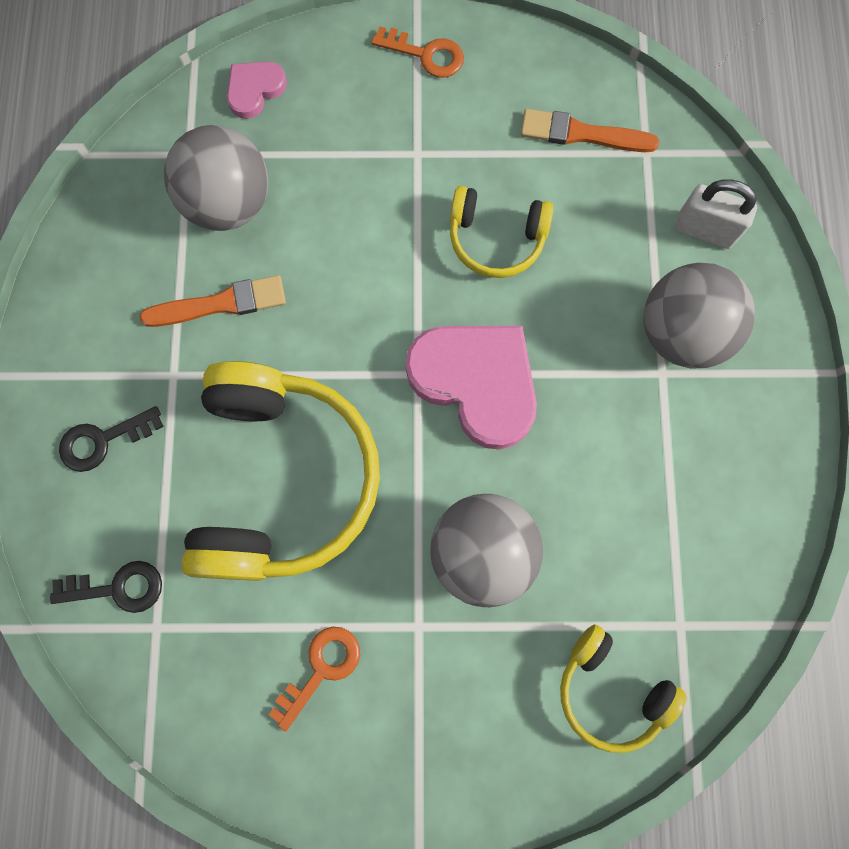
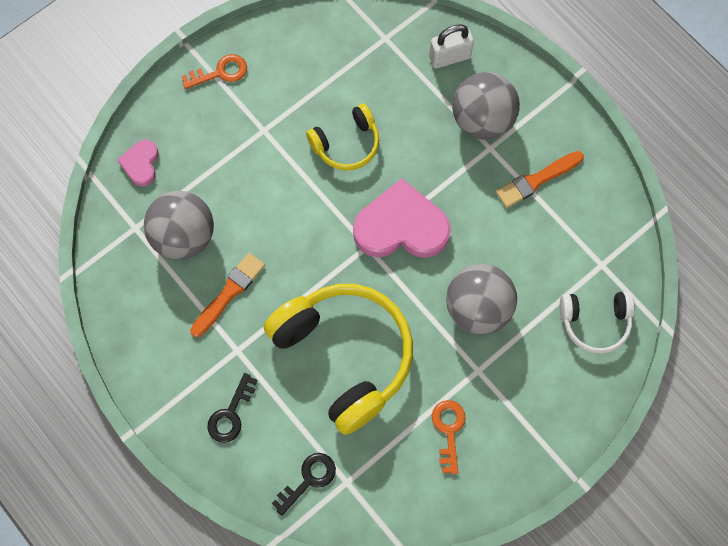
camera: 40 degrees left, 5 degrees down
(582, 134) = (343, 53): orange brush -> orange brush (537, 180)
(610, 690) = (595, 322): yellow headphones -> white headphones

